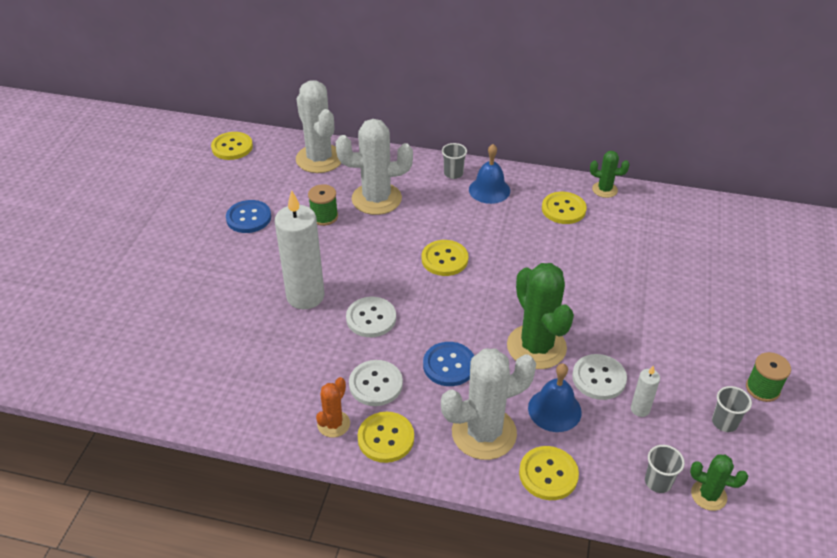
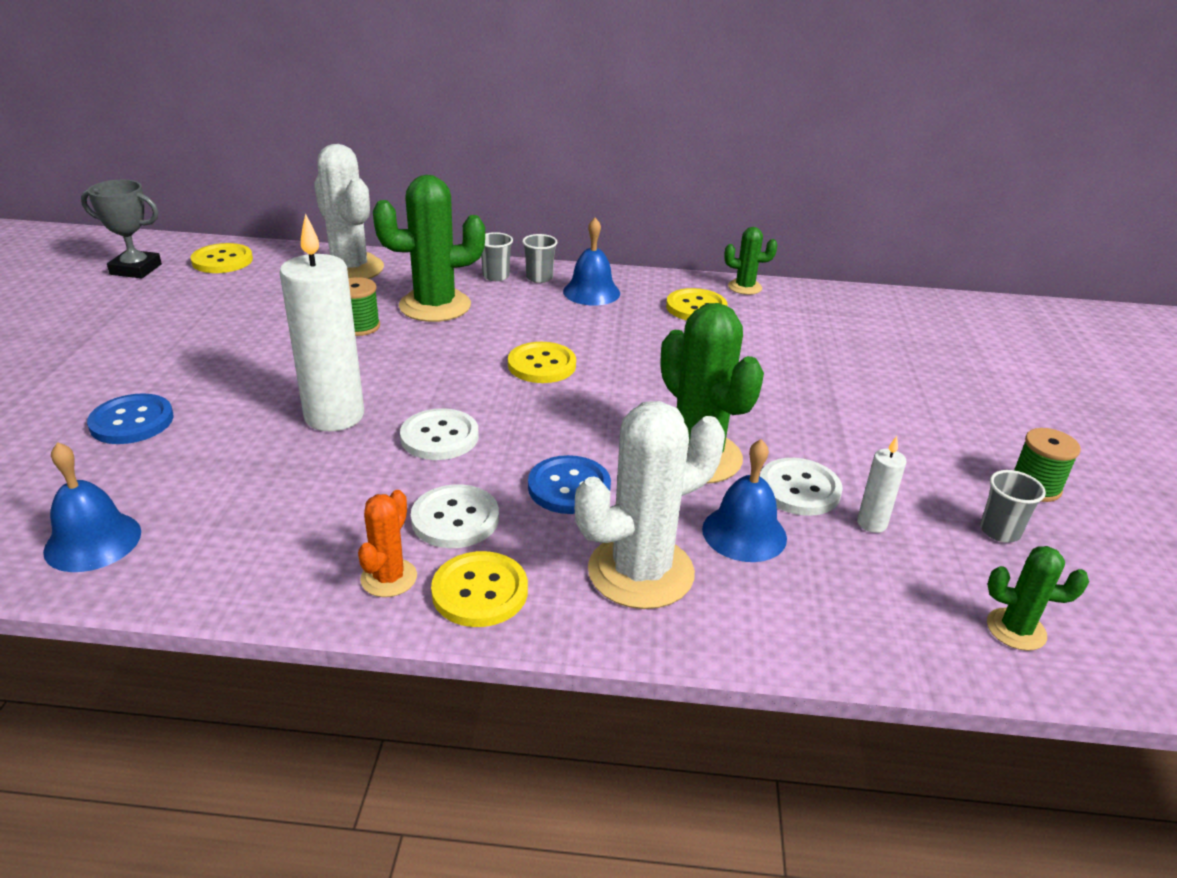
camera: 10 degrees left, 10 degrees down
(166, 383) = (93, 541): none -> blue bell
(175, 154) = (136, 269): none -> grey trophy
(249, 218) = (245, 332): blue button -> blue button (132, 421)
(376, 199) = (435, 306): white cactus -> green cactus
(548, 474) = (757, 621): yellow button -> none
(658, 482) = (932, 617): grey cup -> grey cup (496, 276)

